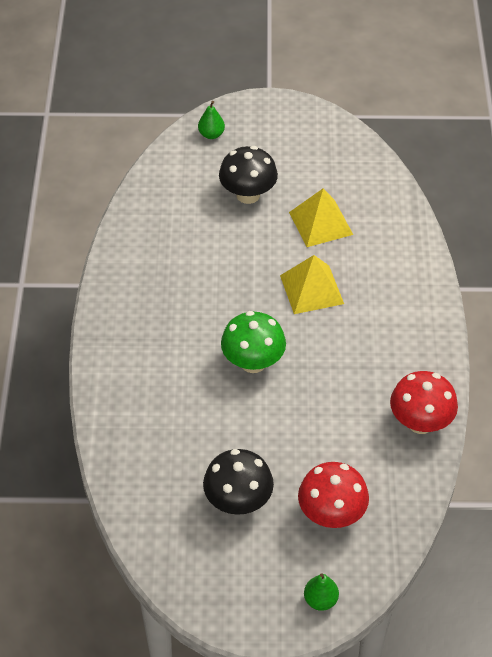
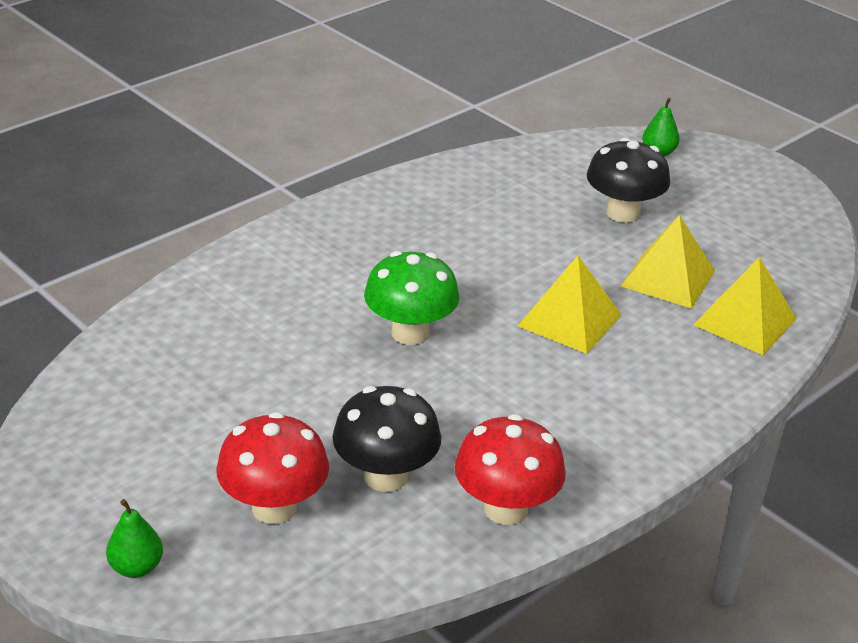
camera: 45 degrees right, 15 degrees down
(238, 501) = (206, 424): black mushroom -> black mushroom (385, 476)
(384, 223) = (745, 321): none -> yellow pyramid

